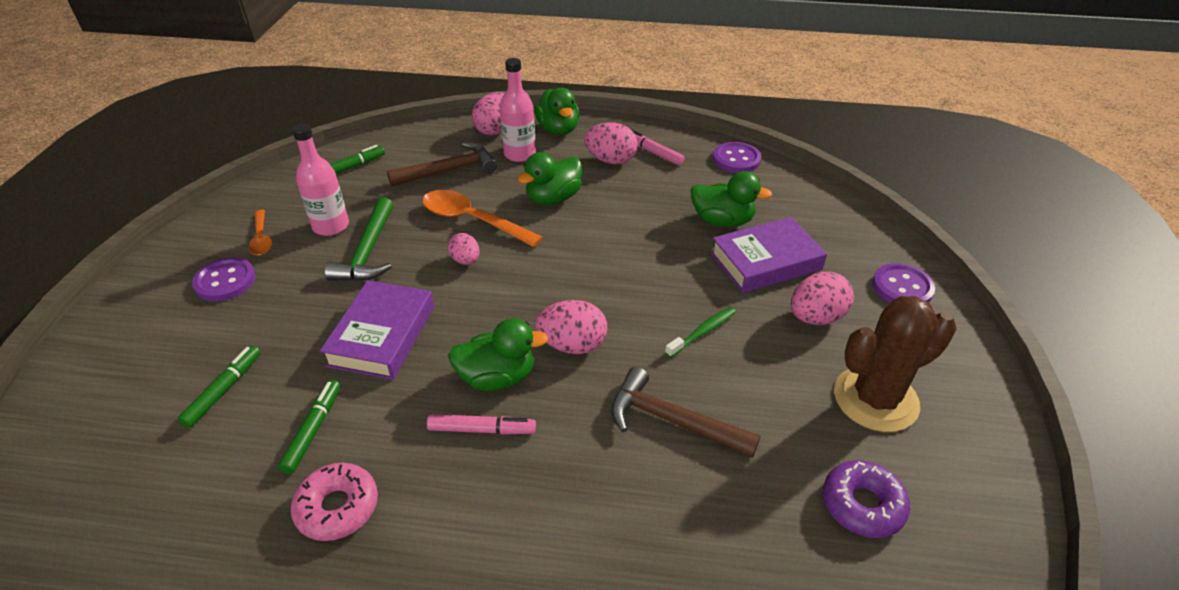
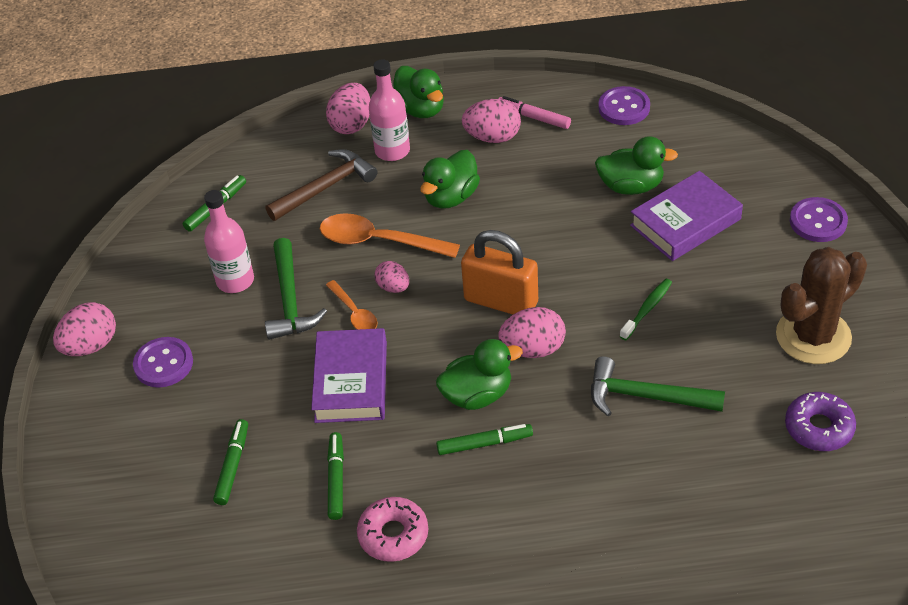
camera: 10 degrees left, 5 degrees up
(261, 239) = (171, 311): orange spoon -> orange spoon (354, 313)
(482, 430) = (484, 444): pink marker -> green marker
(560, 294) = (501, 301): none -> orange padlock
(672, 420) = (645, 396): brown hammer -> green hammer
(816, 317) = (745, 270): pink egg -> pink egg (91, 346)

